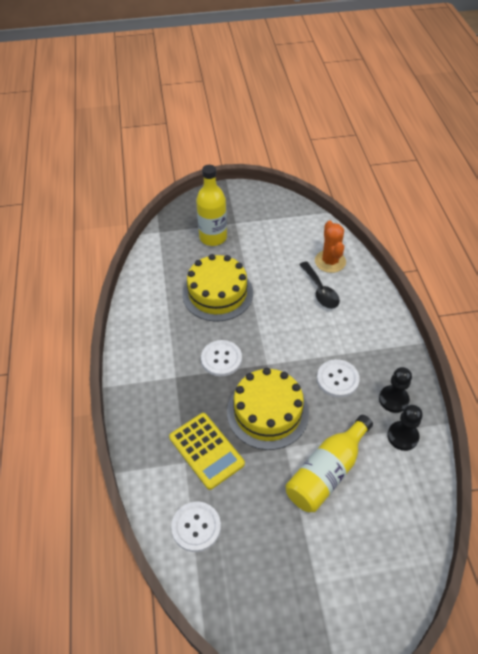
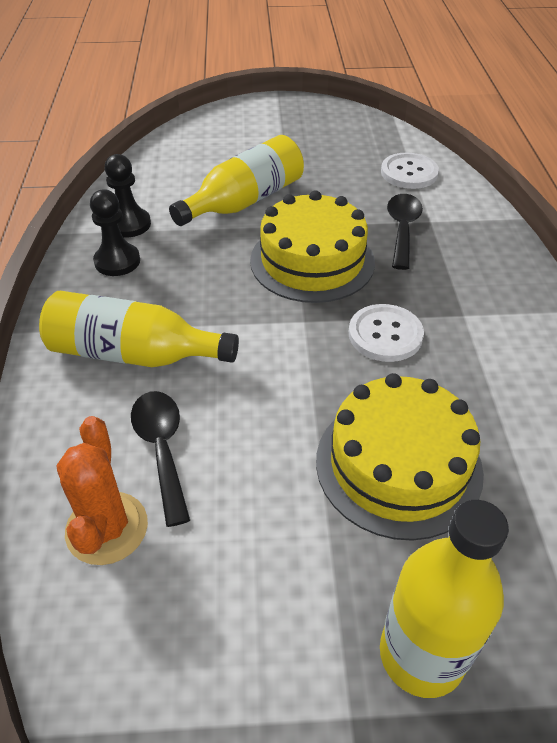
camera: 175 degrees left, 5 degrees down
(206, 450) = (402, 229): yellow calculator -> black spoon
(337, 379) = (191, 292): white button -> none
(353, 335) = (134, 354): none -> yellow bottle

